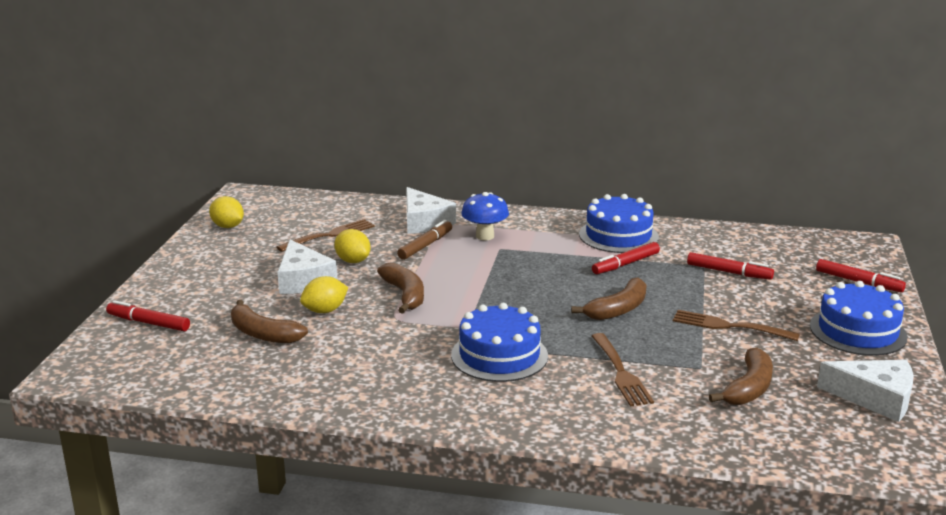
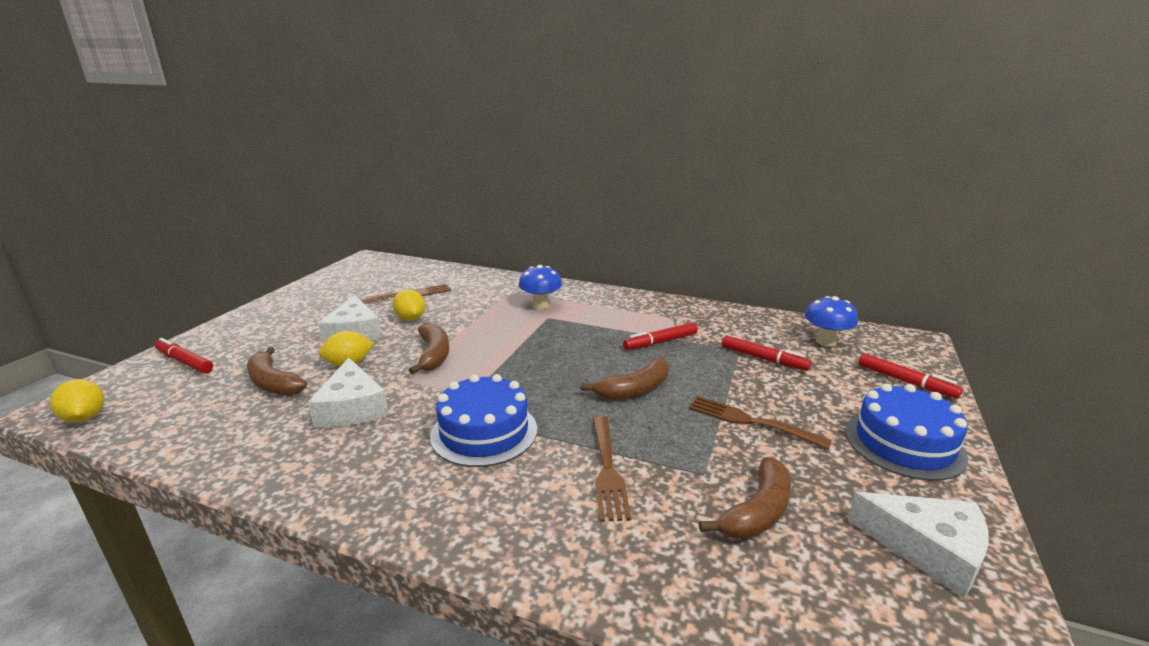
camera: 10 degrees right, 0 degrees up
(228, 226) = (332, 282): yellow lemon -> yellow lemon (85, 418)
(424, 222) = (495, 289): white cheese -> white cheese (352, 408)
(425, 245) = (483, 310): brown marker -> none
(618, 235) = (663, 314): blue cake -> none
(784, 251) = (826, 342): none -> blue mushroom

